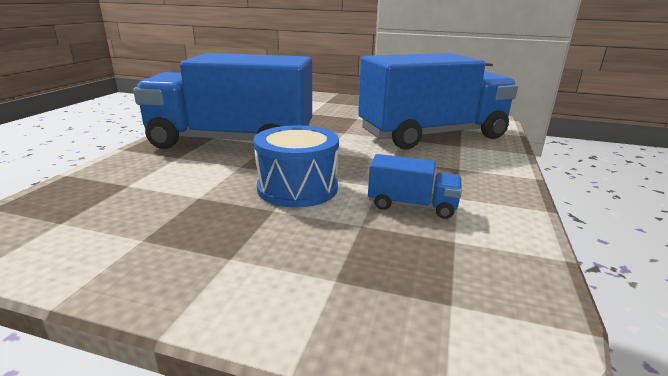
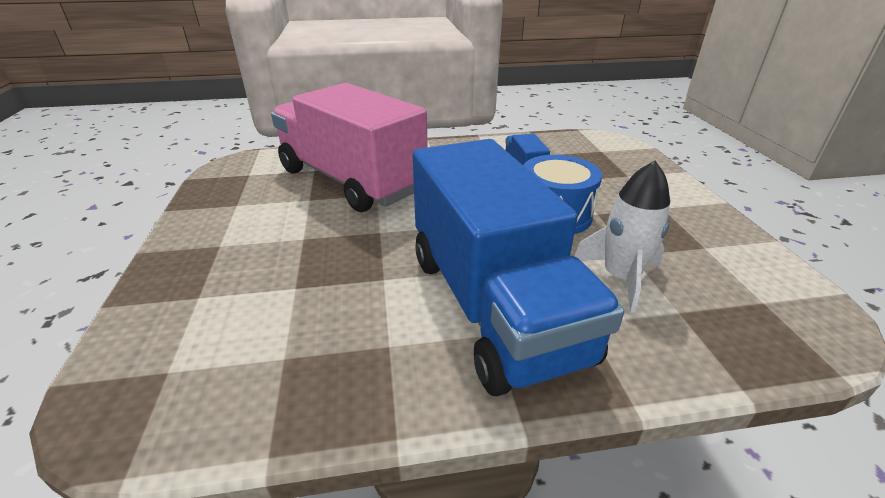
camera: 115 degrees left, 10 degrees up
(186, 180) = (620, 278): none -> white rocket
(432, 135) = (350, 181): blue truck -> pink truck

